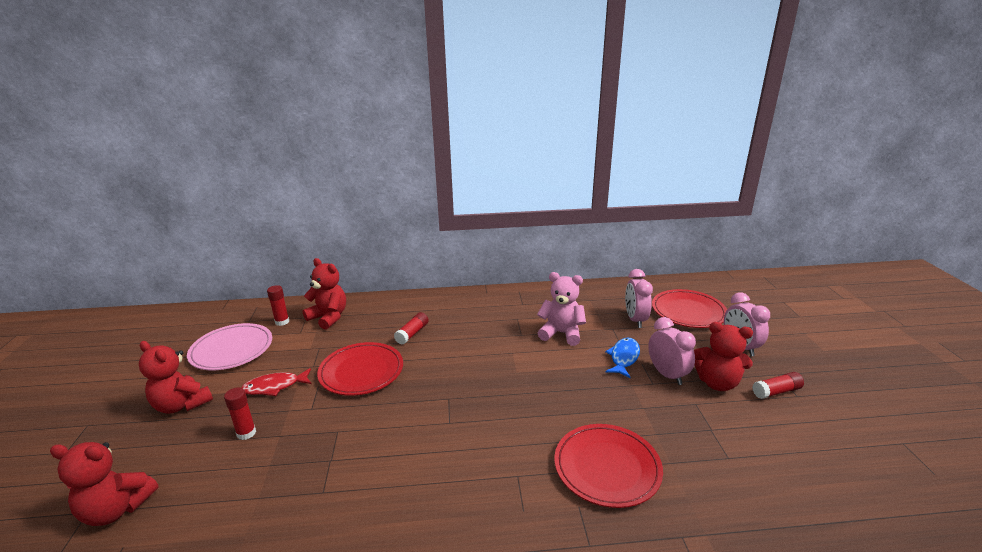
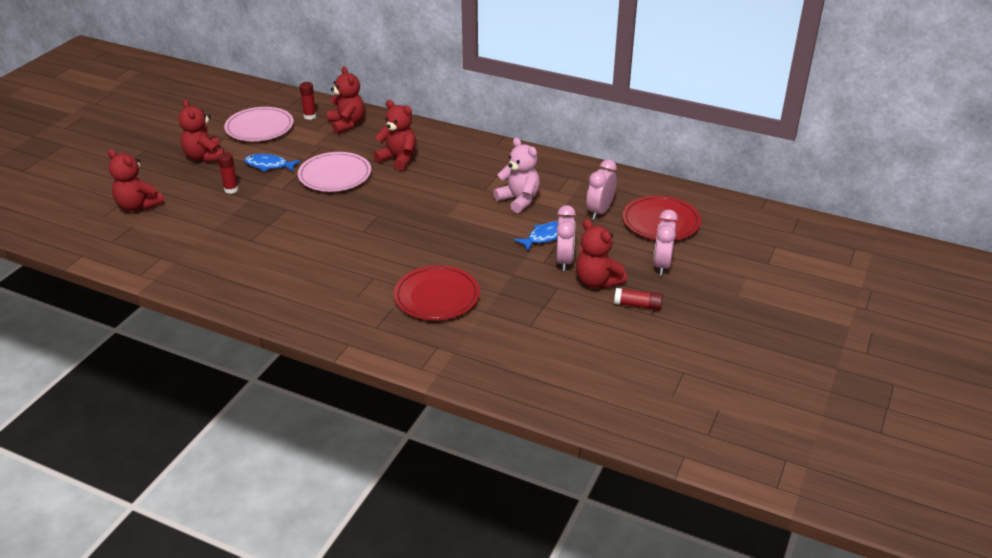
camera: 30 degrees right, 10 degrees up
(274, 387) = (269, 165): red fish -> blue fish
(361, 372) = (335, 175): red plate -> pink plate
(412, 333) = (398, 159): red glue stick -> red teddy bear

